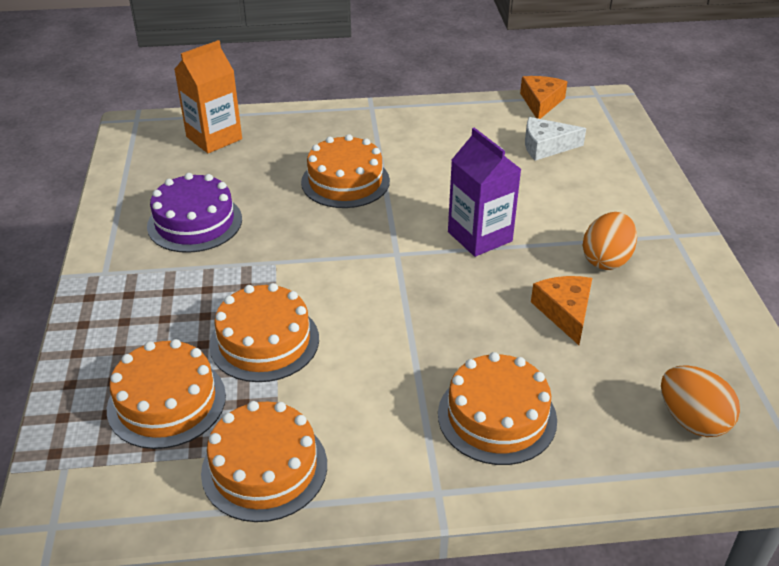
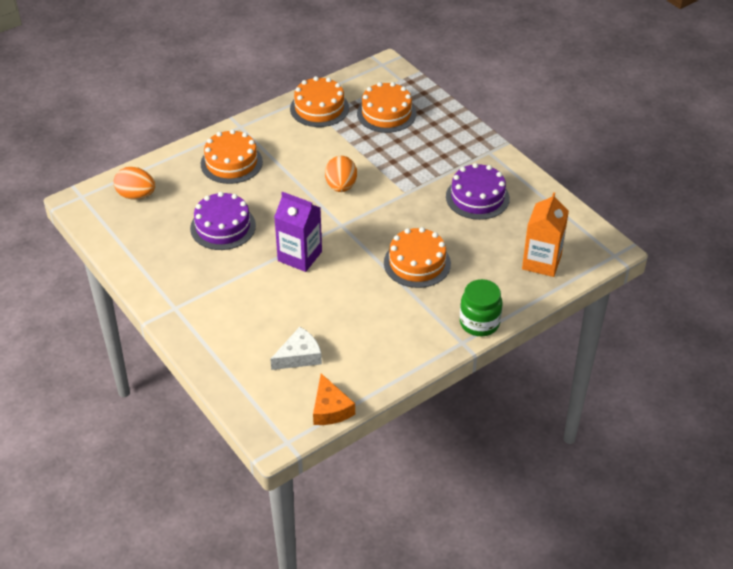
camera: 150 degrees right, 5 degrees up
(264, 341) = (369, 152): orange cake -> none
(338, 114) = (479, 323): none -> green jar
(565, 312) = (223, 227): orange cheese -> purple cake
(606, 260) = (213, 271): orange egg -> orange egg (341, 186)

